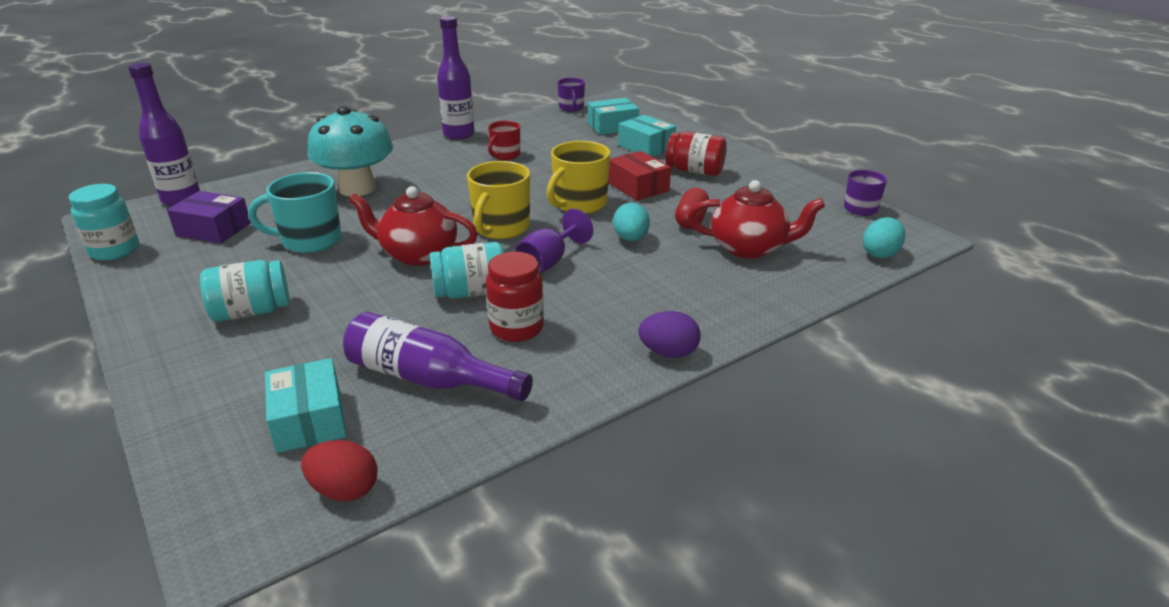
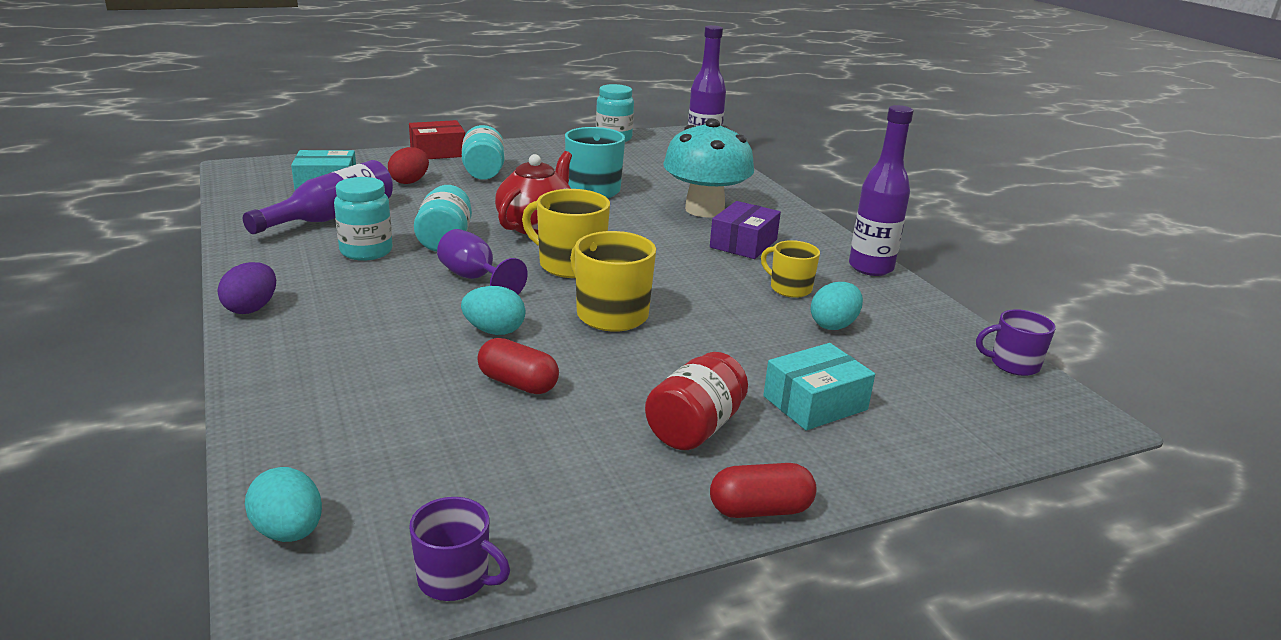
camera: 100 degrees right, 5 degrees down
(213, 229) = (635, 162): purple box -> purple box (743, 243)
(344, 490) = (244, 190): red egg -> red egg (410, 181)
(505, 155) = (789, 288): red mug -> yellow mug
(516, 328) = (366, 251): red jar -> turquoise jar
(552, 143) = (833, 325): none -> turquoise egg
(612, 126) = (918, 388): turquoise box -> none
(638, 187) = (648, 365): red box -> red box (438, 152)
(747, 155) = (760, 510): none -> red capsule
(749, 248) = (407, 409): red teapot -> none

